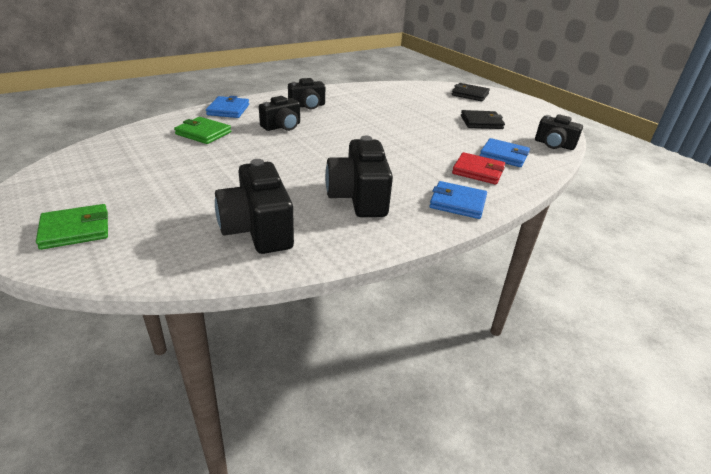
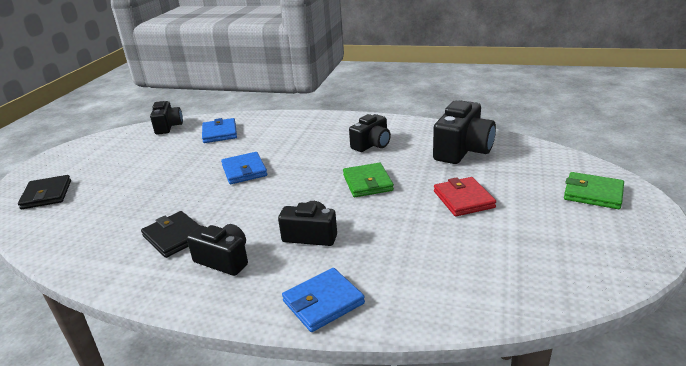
camera: 125 degrees left, 5 degrees down
(203, 133) = (406, 264): green wallet -> green wallet (367, 183)
(358, 197) = (372, 145): black camera -> black camera, size x0.64
(457, 203) = (323, 122): blue wallet -> blue wallet (244, 171)
(478, 171) = (264, 131): red wallet -> red wallet (463, 199)
(481, 122) = (147, 161): black wallet -> black wallet (174, 237)

